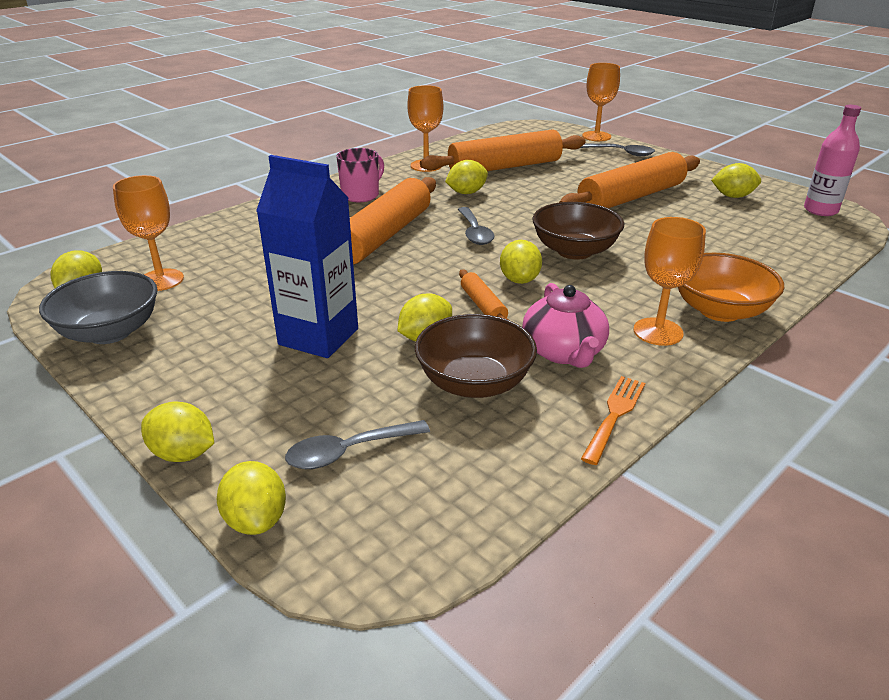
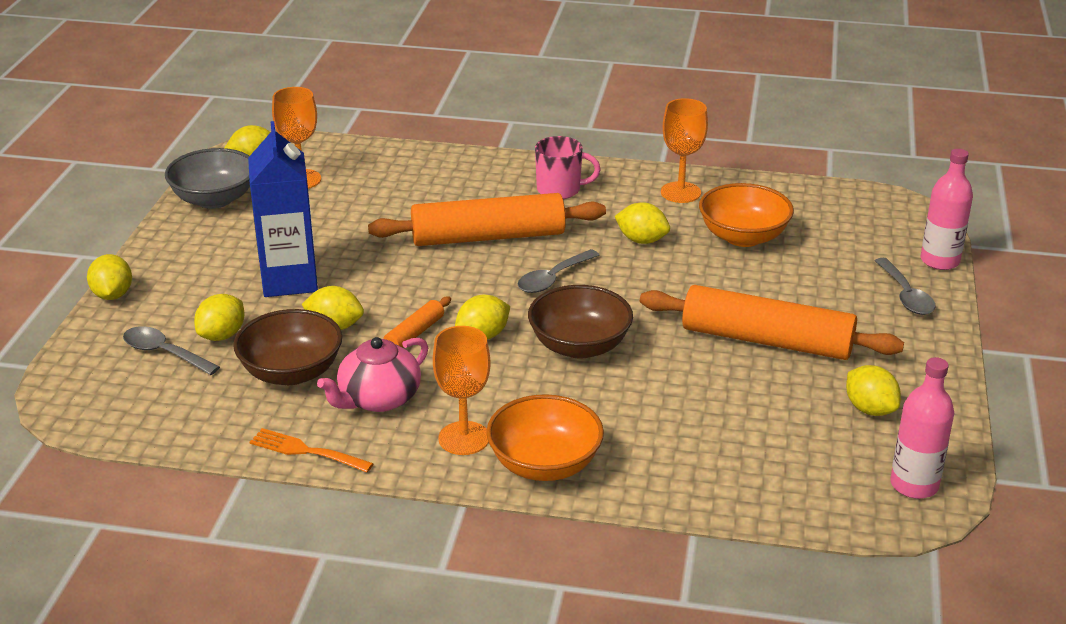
camera: 55 degrees right, 0 degrees up
(256, 520) = (75, 349): yellow lemon -> yellow lemon (222, 335)
(505, 167) = (743, 237): orange rolling pin -> orange bowl
(596, 136) = (939, 261): orange goblet -> pink bottle
(614, 415) = (306, 451): orange fork -> orange fork turned 150 degrees counterclockwise

